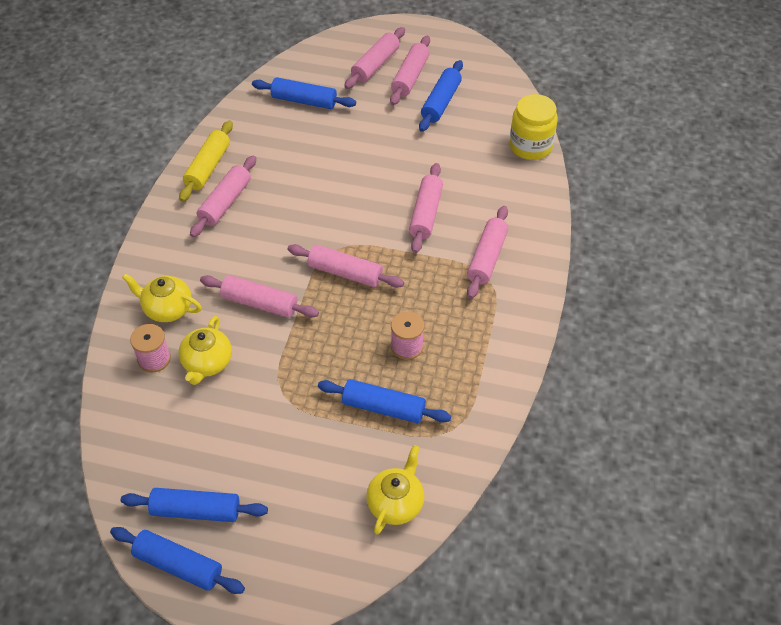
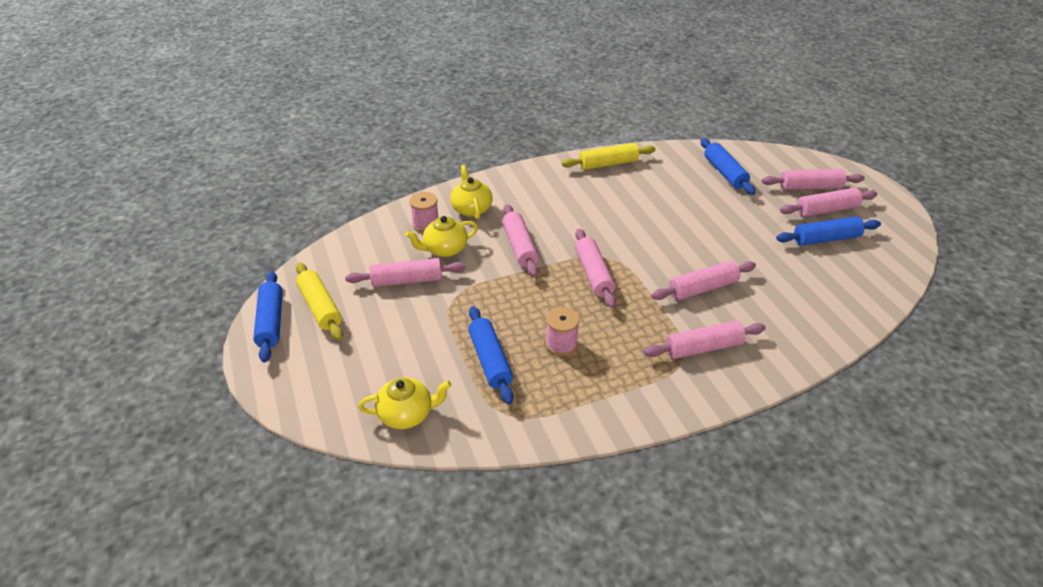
camera: 55 degrees right, 10 degrees down
(196, 510) = (320, 307): blue rolling pin -> yellow rolling pin
(225, 202) = (587, 186): pink rolling pin -> pink rolling pin (407, 280)
(530, 146) = (858, 314): yellow jar -> none

